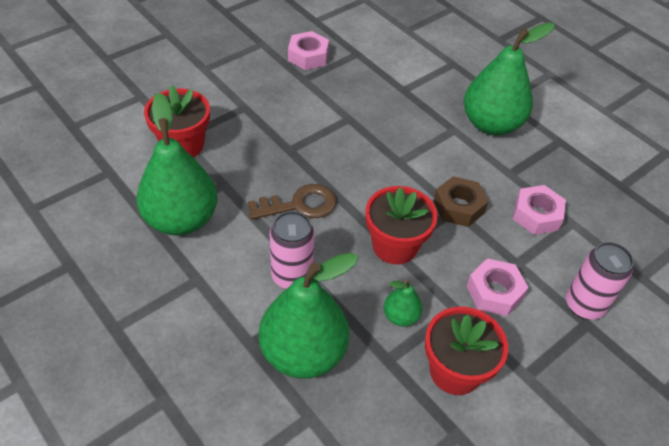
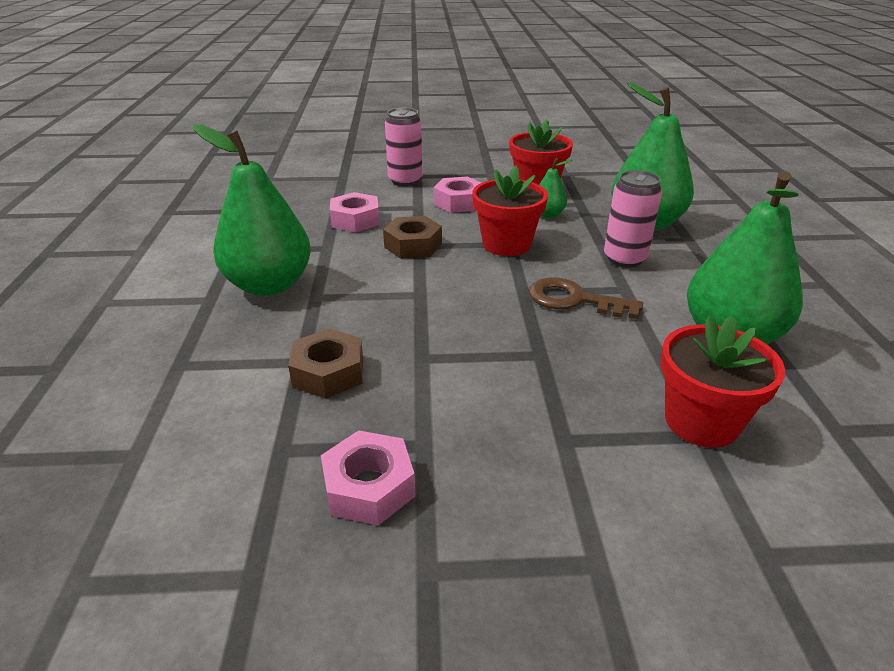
camera: 140 degrees left, 15 degrees down
(383, 90) = (328, 372): none -> brown nut

